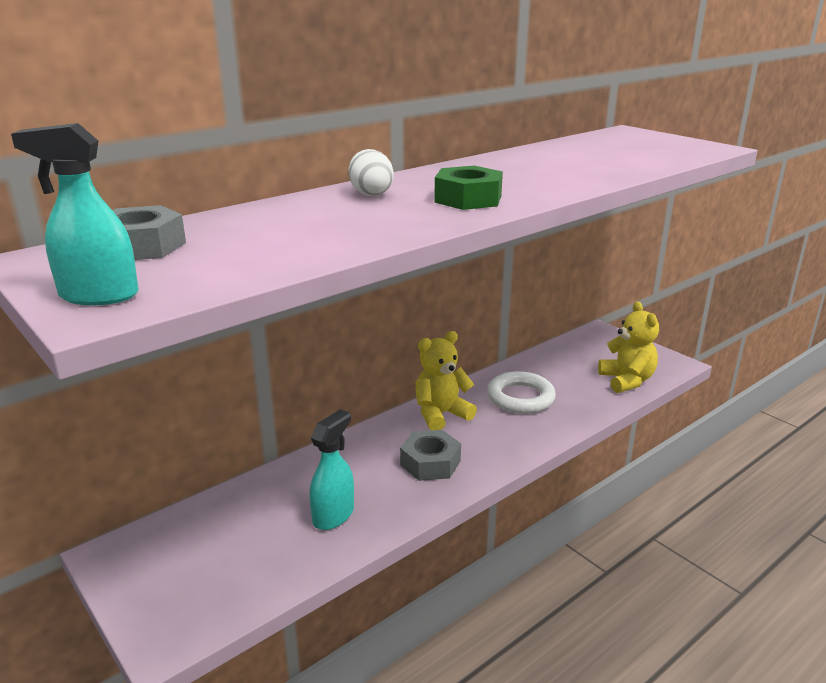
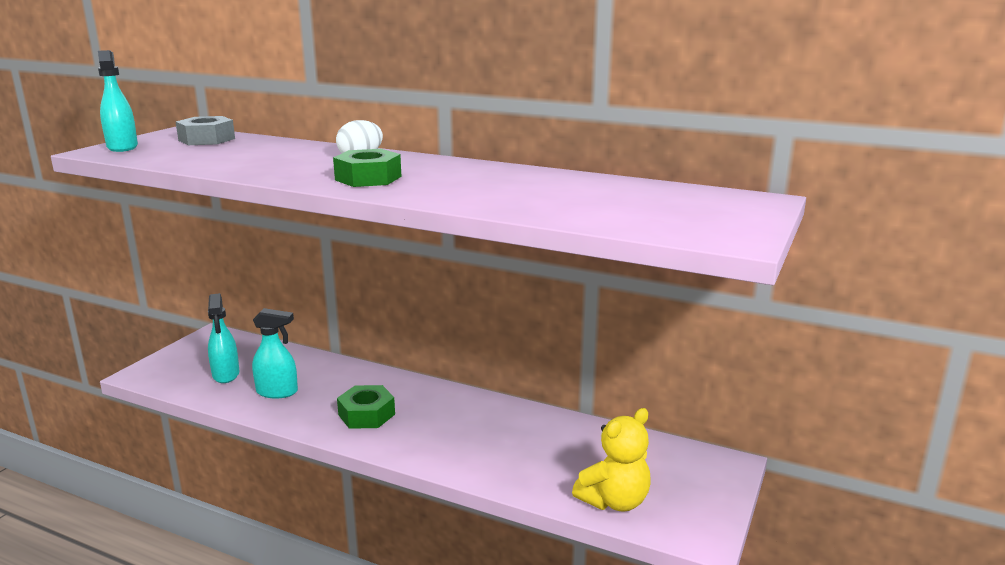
camera: 65 degrees right, 5 degrees down
(250, 552) = (226, 375): none -> turquoise spray bottle
(430, 463) = (366, 414): grey nut -> green nut
(441, 414) = (448, 402): yellow teddy bear -> none
(520, 398) = (513, 437): white ring -> none

